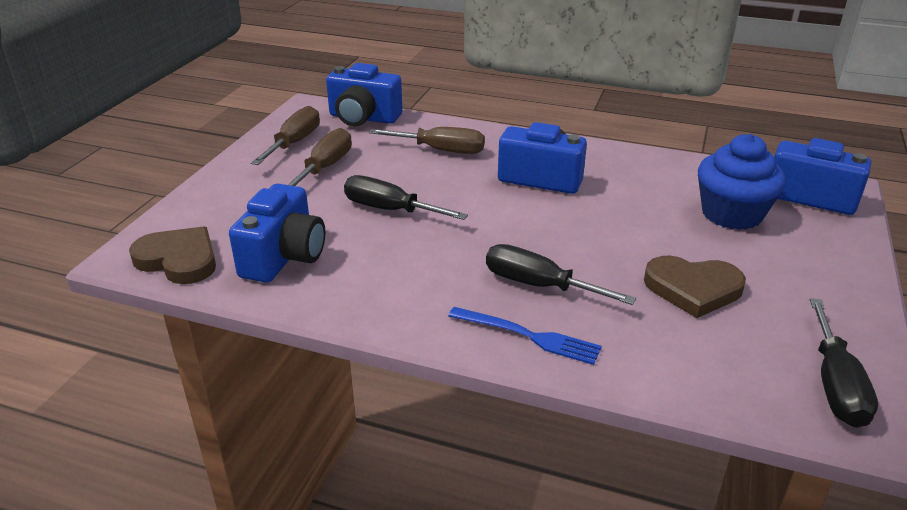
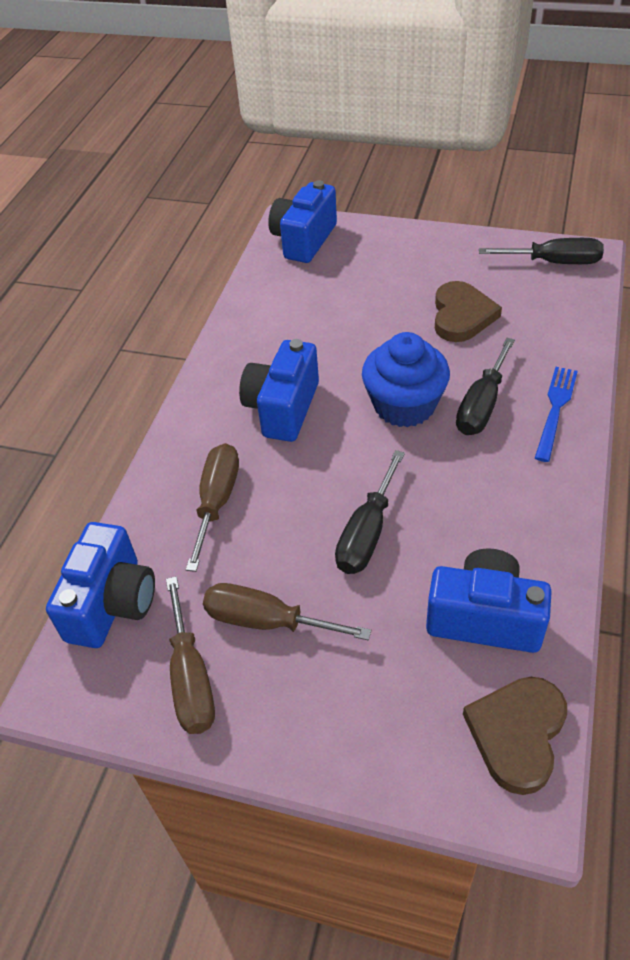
camera: 90 degrees left, 15 degrees up
(294, 143) = (191, 678): brown screwdriver -> brown screwdriver turned 120 degrees counterclockwise
(731, 214) = (340, 286): blue cupcake -> blue cupcake (404, 405)

